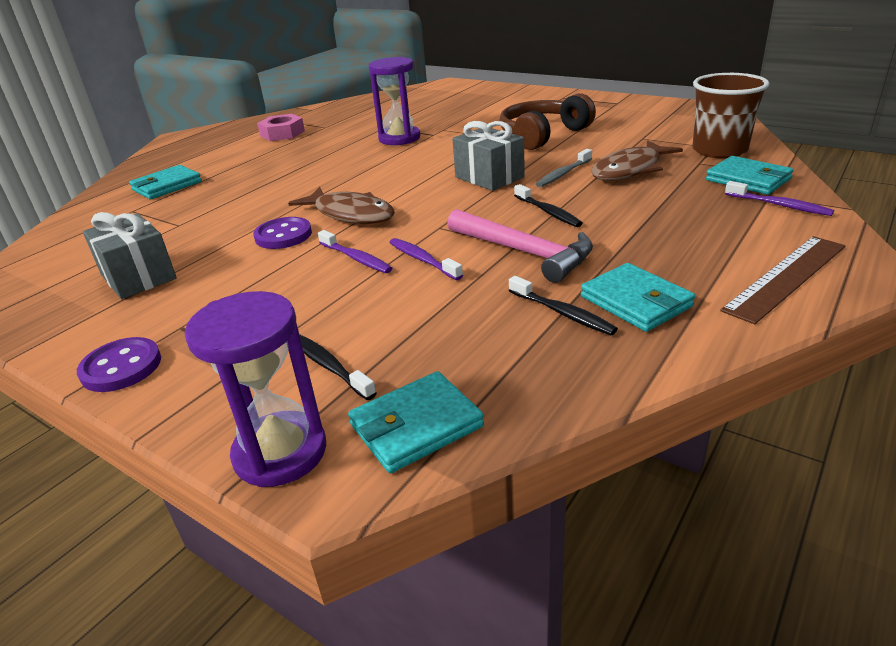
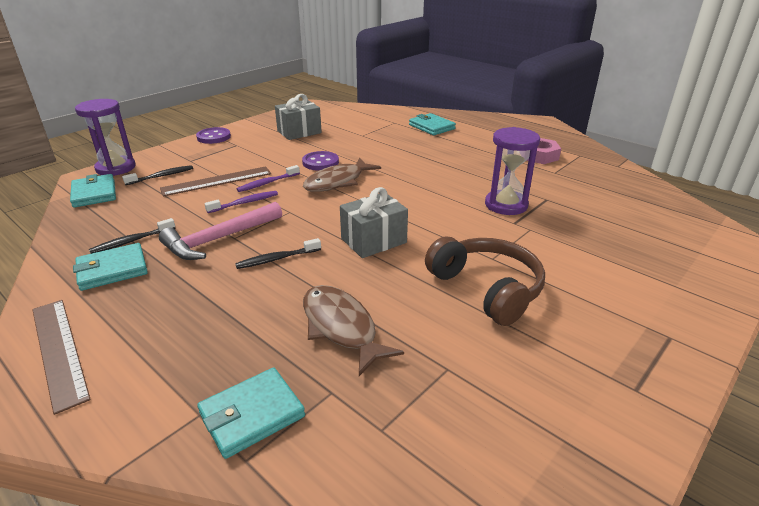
camera: 95 degrees right, 0 degrees up
(350, 301) = (217, 181): none -> brown ruler
(563, 174) = (356, 281): grey toothbrush -> none
(719, 150) = (363, 429): brown cup -> none
(779, 205) = (170, 410): purple toothbrush -> none

